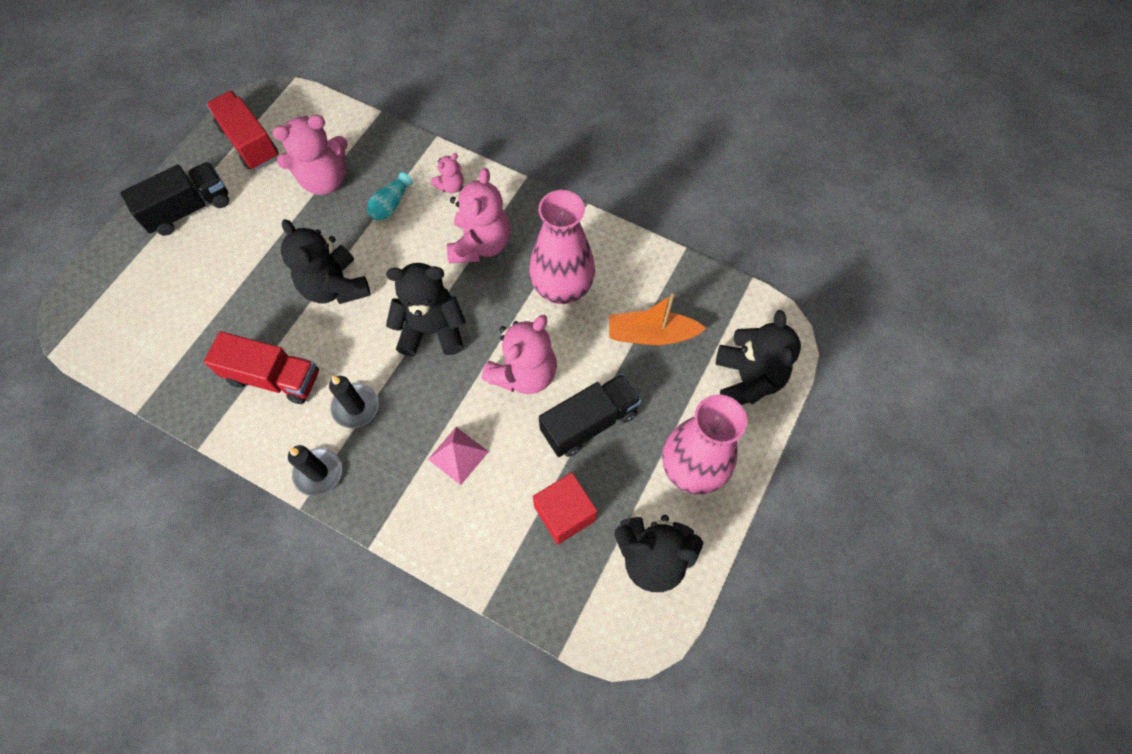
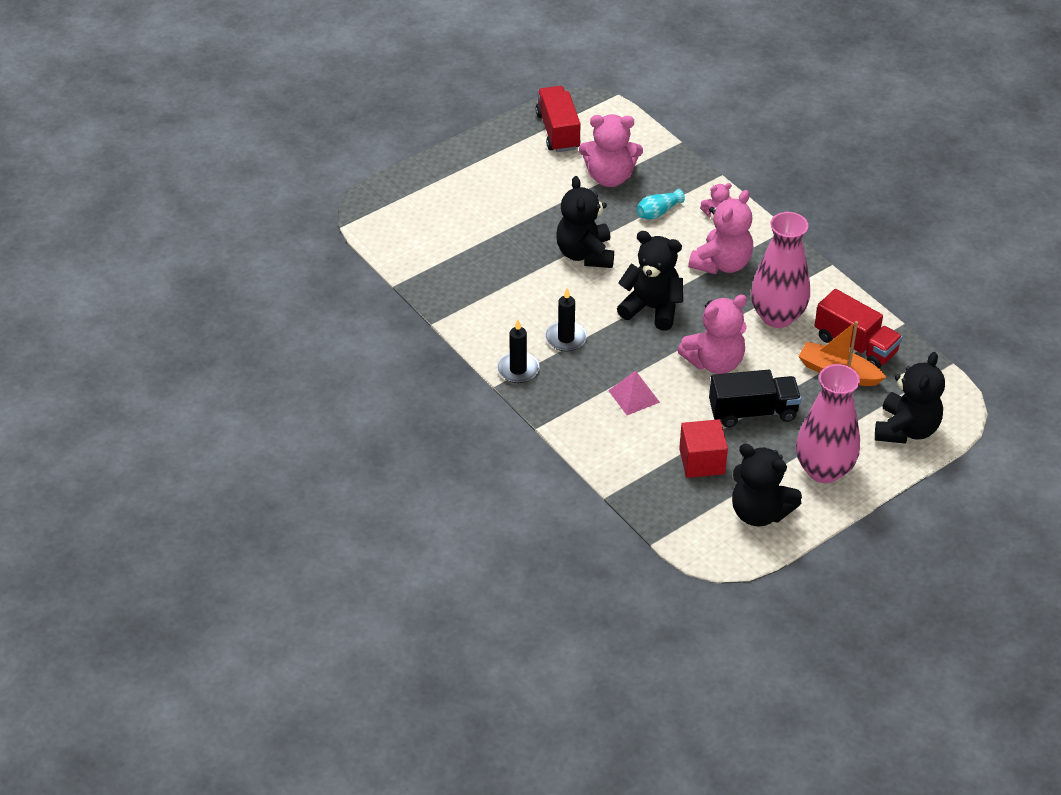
camera: 25 degrees right, 20 degrees down
(189, 209) = (488, 164): black truck -> none
(274, 377) = (509, 298): red truck -> red truck (855, 345)

